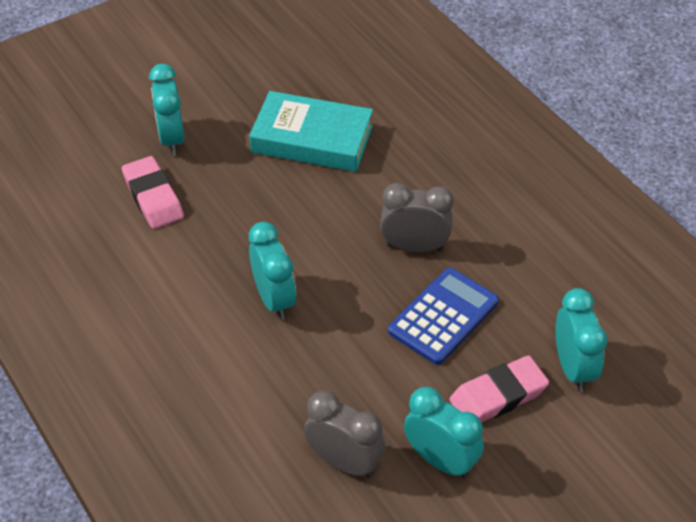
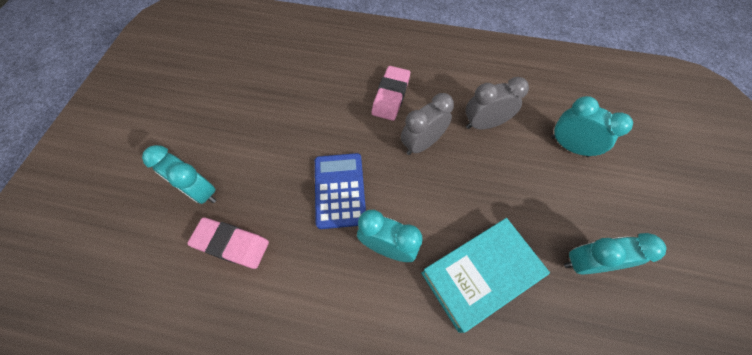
camera: 45 degrees left, 15 degrees up
(312, 139) = (292, 123): turquoise book -> turquoise book (480, 274)
(344, 462) = (548, 319): grey clock -> grey clock (484, 124)
(443, 317) = (483, 172): blue calculator -> blue calculator (340, 190)
(498, 396) = (561, 194): pink eraser -> pink eraser (391, 96)

